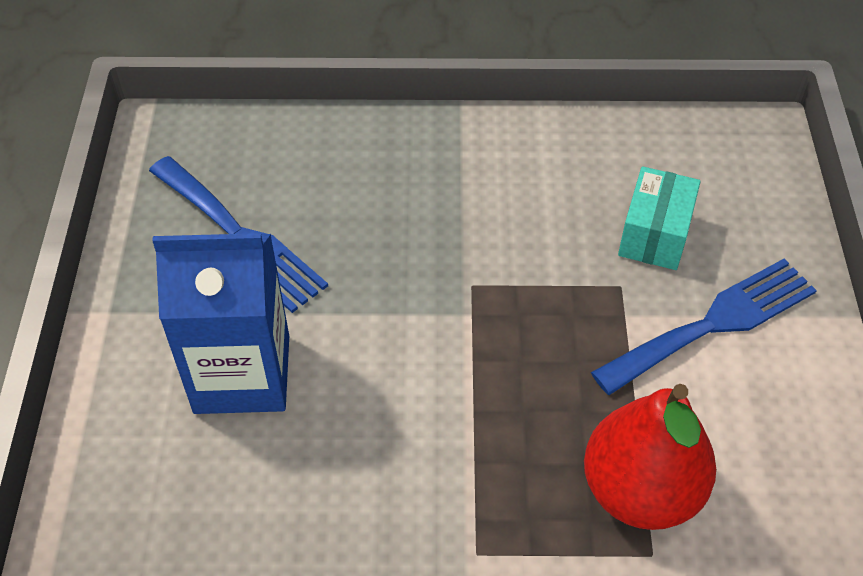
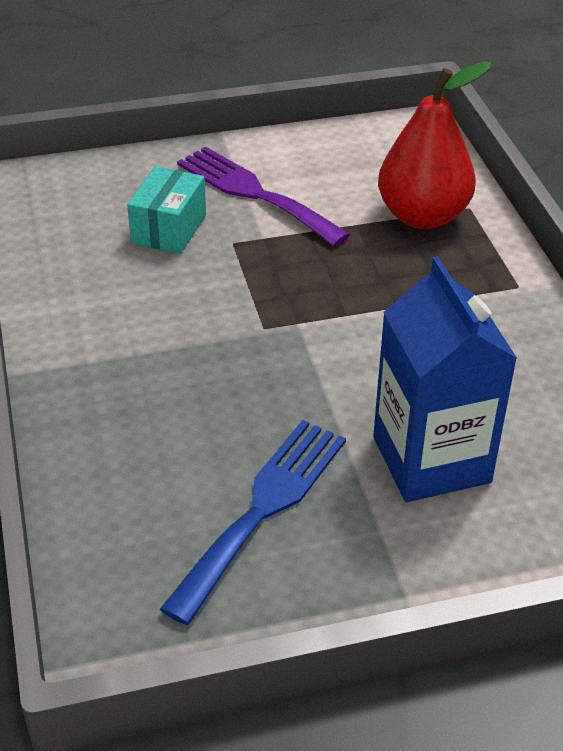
camera: 105 degrees left, 10 degrees down
(654, 235) = (169, 229): turquoise box -> turquoise box turned 75 degrees counterclockwise
(713, 323) = (255, 193): blue fork -> purple fork

